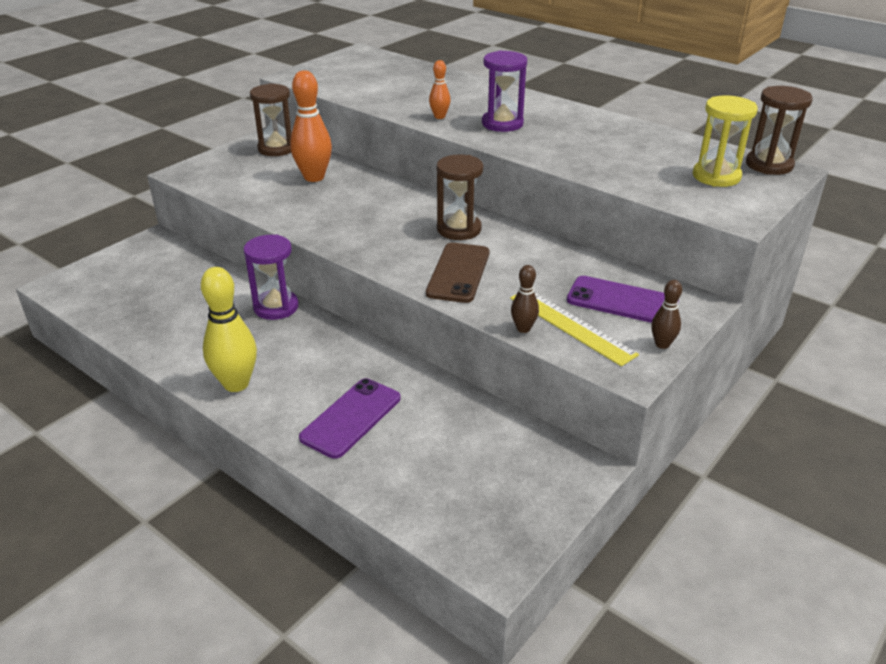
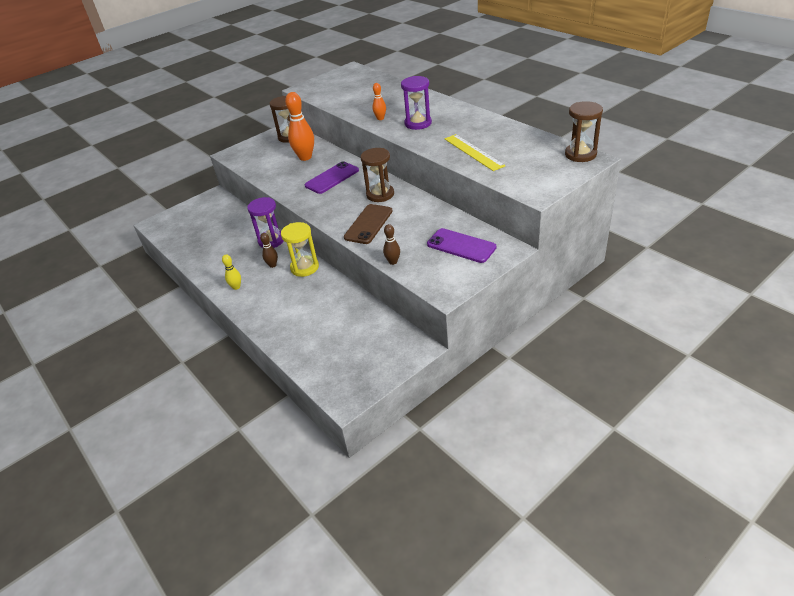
camera: 15 degrees right, 5 degrees up
(236, 384) = (236, 287): yellow bowling pin -> yellow bowling pin, size x0.52
(351, 418) = (293, 310): purple phone -> purple phone (332, 178)
(571, 325) = (423, 261): yellow ruler -> yellow ruler (473, 152)
(662, 344) = (473, 275): brown bowling pin -> brown bowling pin (272, 265)
(716, 176) = (539, 163): yellow hourglass -> yellow hourglass (304, 267)

